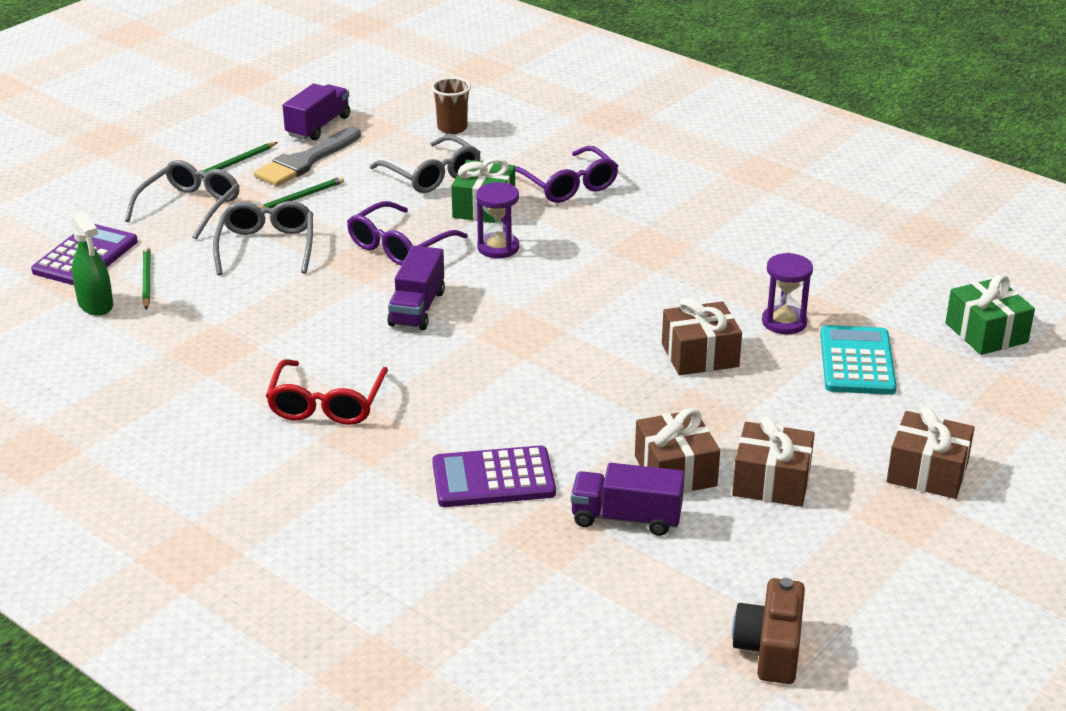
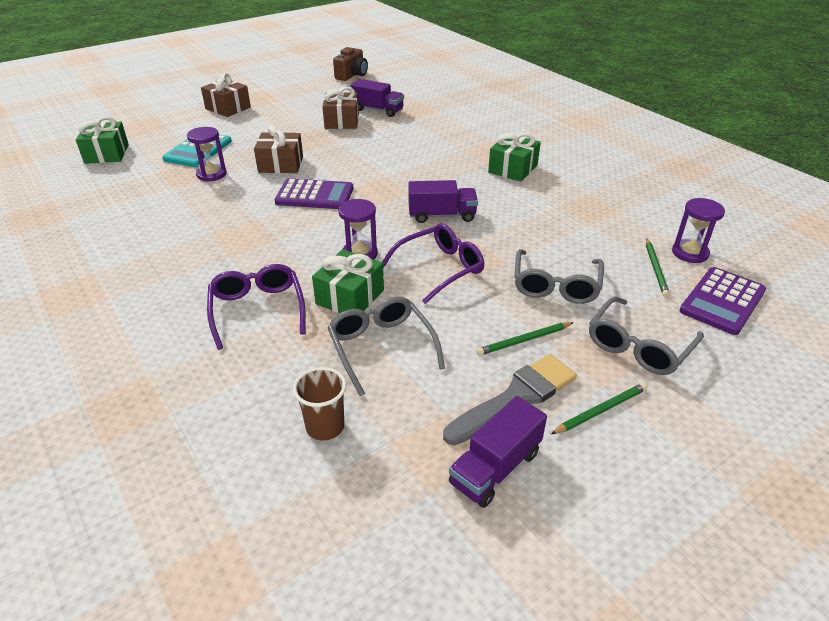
camera: 165 degrees left, 5 degrees up
(95, 304) = (690, 253): green spray bottle -> purple hourglass
(327, 403) = (513, 169): red glasses -> green gift
(417, 308) = (442, 215): purple truck -> purple truck turned 60 degrees clockwise
(493, 478) = (431, 129): purple calculator -> purple calculator (315, 195)
(771, 482) = (301, 113): brown gift -> none

